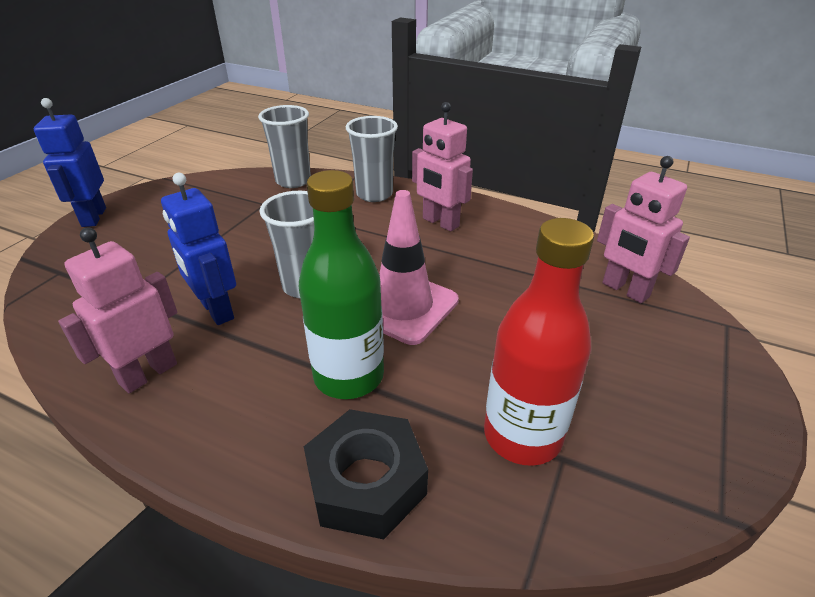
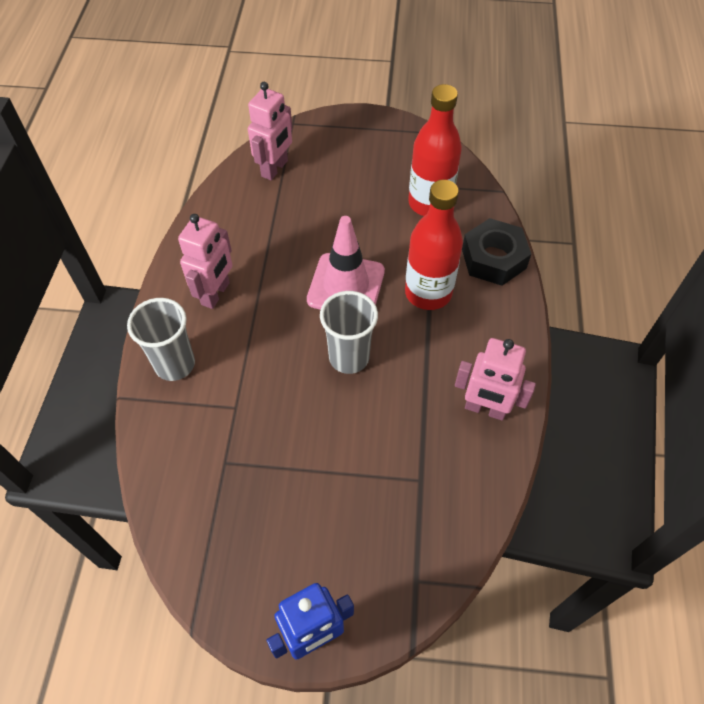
camera: 110 degrees left, 20 degrees up
(216, 310) = (405, 405): blue robot -> none
(293, 181) = (163, 458): grey cup -> none
(349, 376) = (428, 293): green bottle -> red bottle

